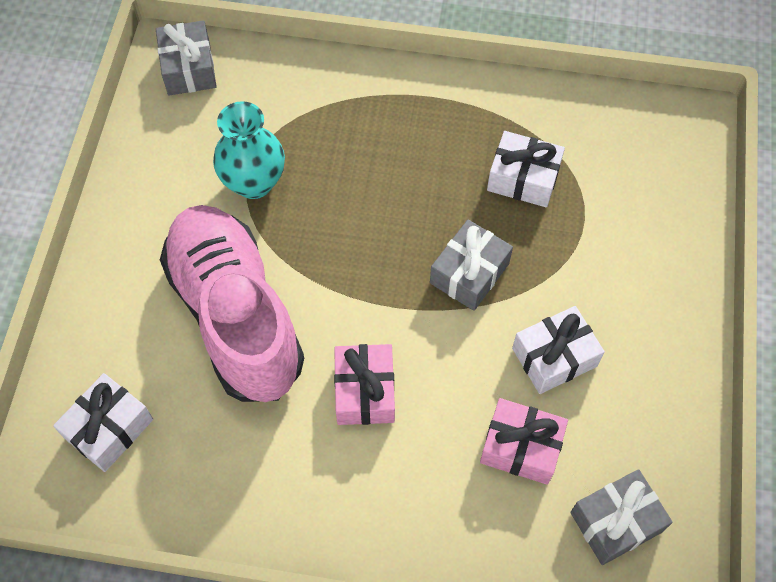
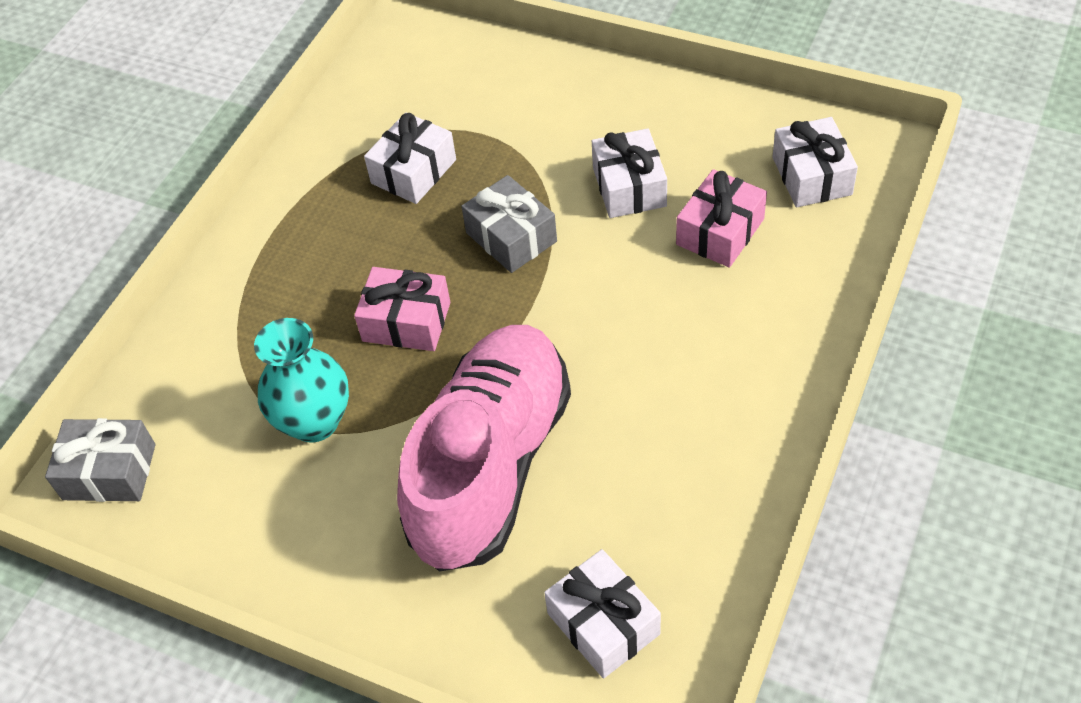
camera: 70 degrees left, 10 degrees down
(236, 315) = (491, 465): pink shoe -> pink shoe turned 120 degrees clockwise
(365, 391) = (624, 352): pink gift -> pink gift (406, 322)
(616, 522) = (812, 176): grey gift -> white gift

